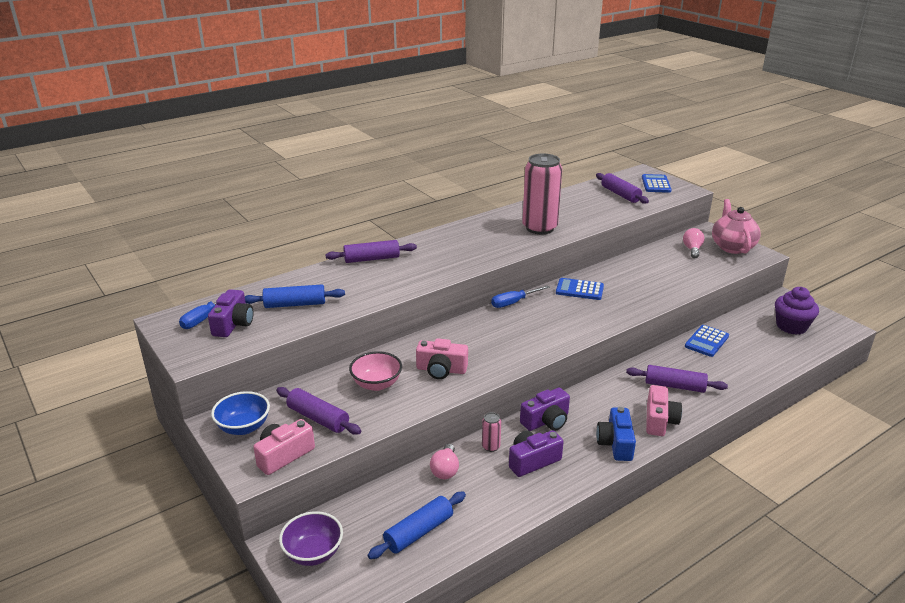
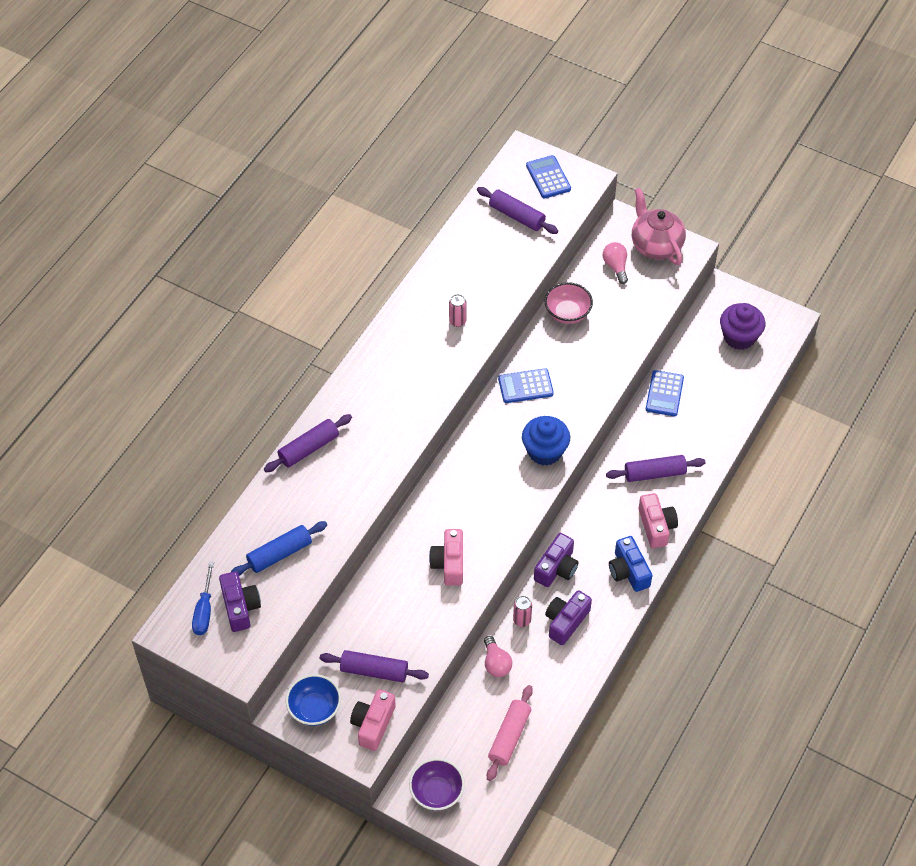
camera: 25 degrees left, 25 degrees up
(376, 384) = (400, 607): pink bowl -> pink bowl (567, 313)
(419, 532) = (509, 737): blue rolling pin -> pink rolling pin
(441, 370) = (449, 563): pink camera -> pink camera turned 105 degrees clockwise
(513, 302) = (468, 434): blue screwdriver -> none
(539, 228) = (457, 321): pink can -> pink can, size x0.41
(573, 327) = (545, 451): none -> blue cupcake

